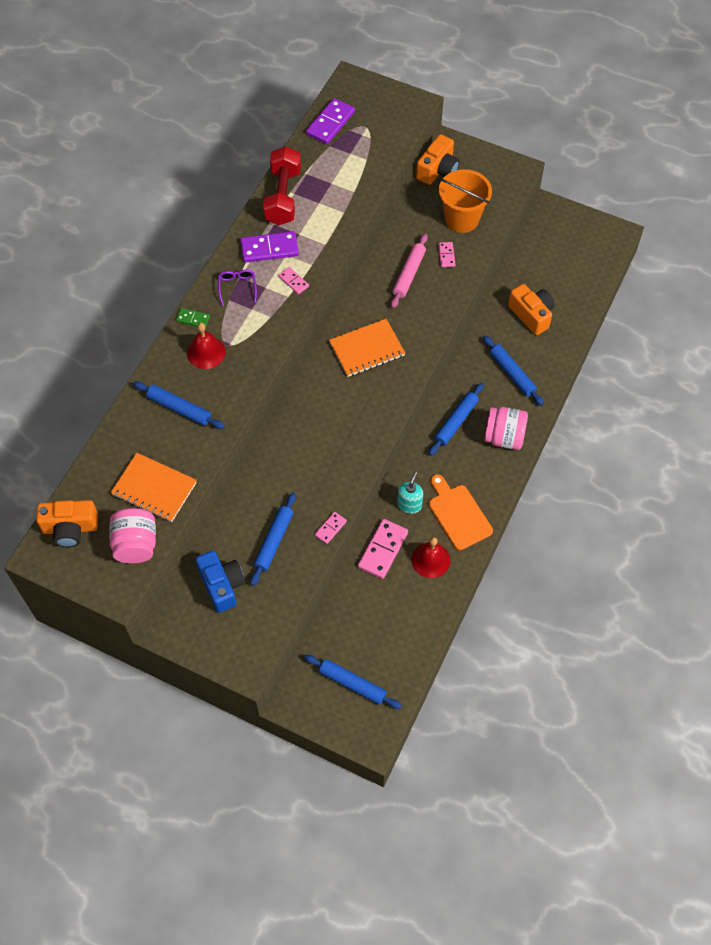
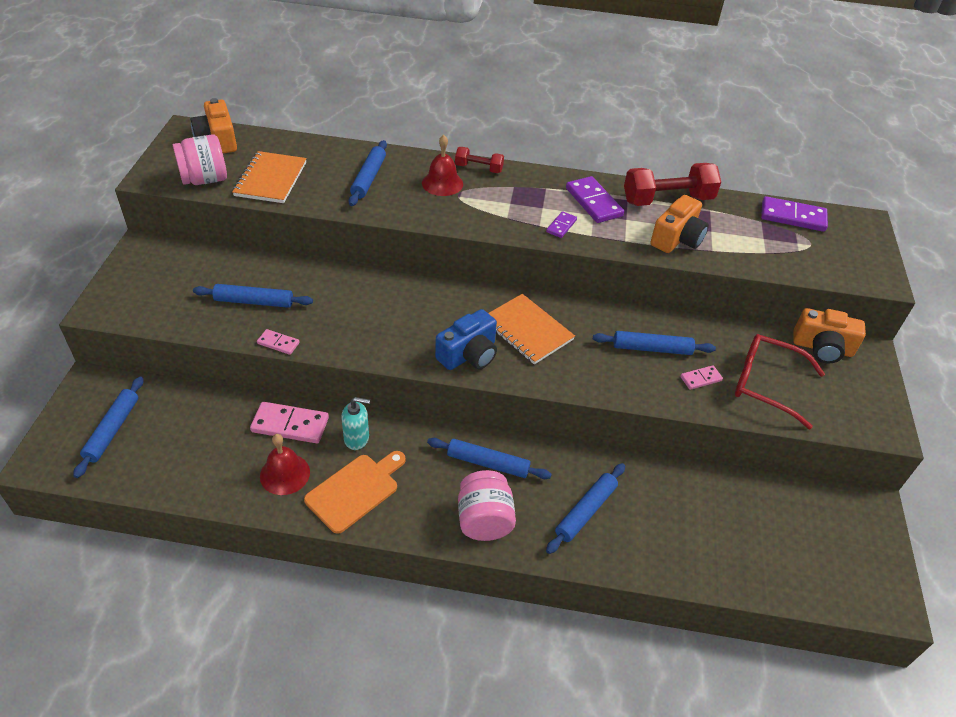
camera: 70 degrees right, 15 degrees down
(193, 319) = (478, 168): green domino -> red dumbbell
(222, 585) = (195, 274): blue camera -> blue camera (469, 354)
(237, 287) = (532, 189): purple glasses -> none
(293, 281) = (561, 226): pink domino -> purple domino
(409, 274) = (652, 349): pink rolling pin -> blue rolling pin
(461, 219) = (765, 384): orange bucket -> red glasses
(531, 315) = (688, 517): orange camera -> orange camera (677, 239)

